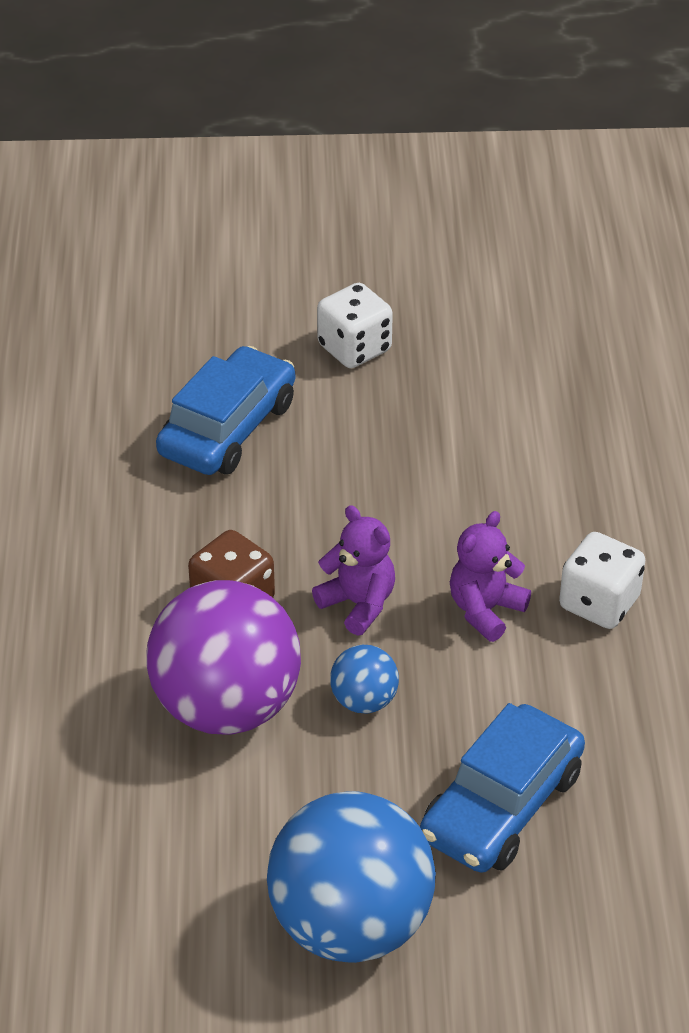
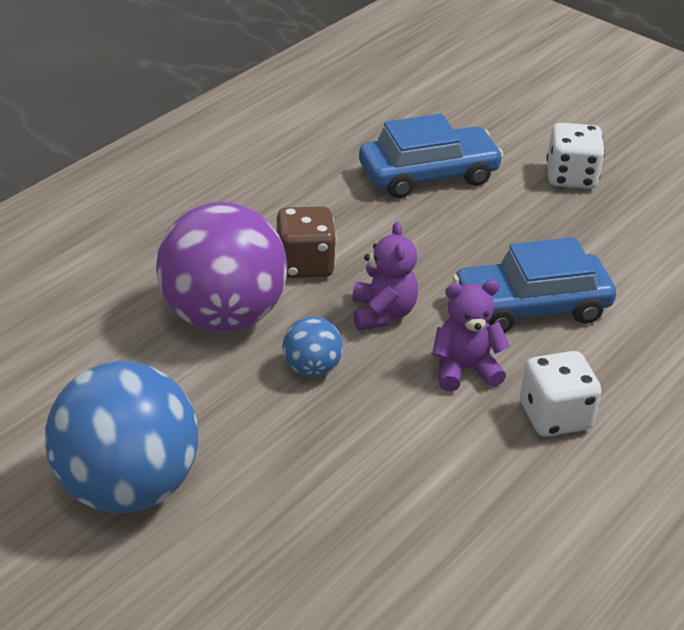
camera: 40 degrees right, 5 degrees down
(501, 805) = (319, 490): blue car -> blue car (531, 307)

